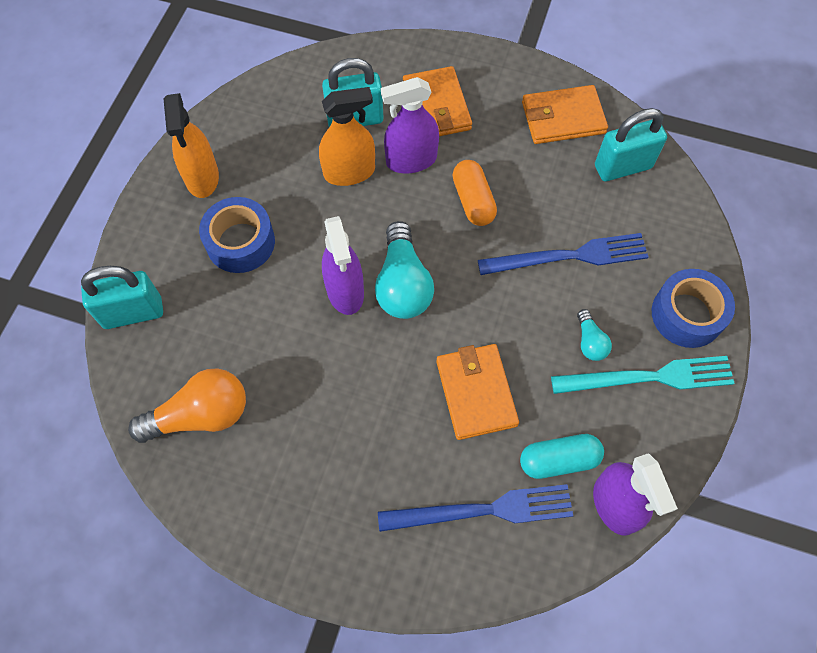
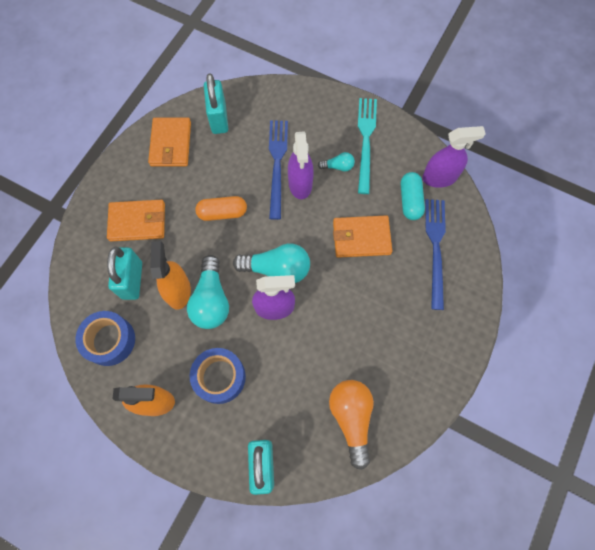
camera: 80 degrees left, 5 degrees up
(343, 212) = (211, 300): none -> turquoise light bulb
(411, 160) = (179, 247): purple spray bottle -> purple spray bottle (300, 184)
(687, 314) = (329, 111): blue tape -> blue tape (109, 340)

